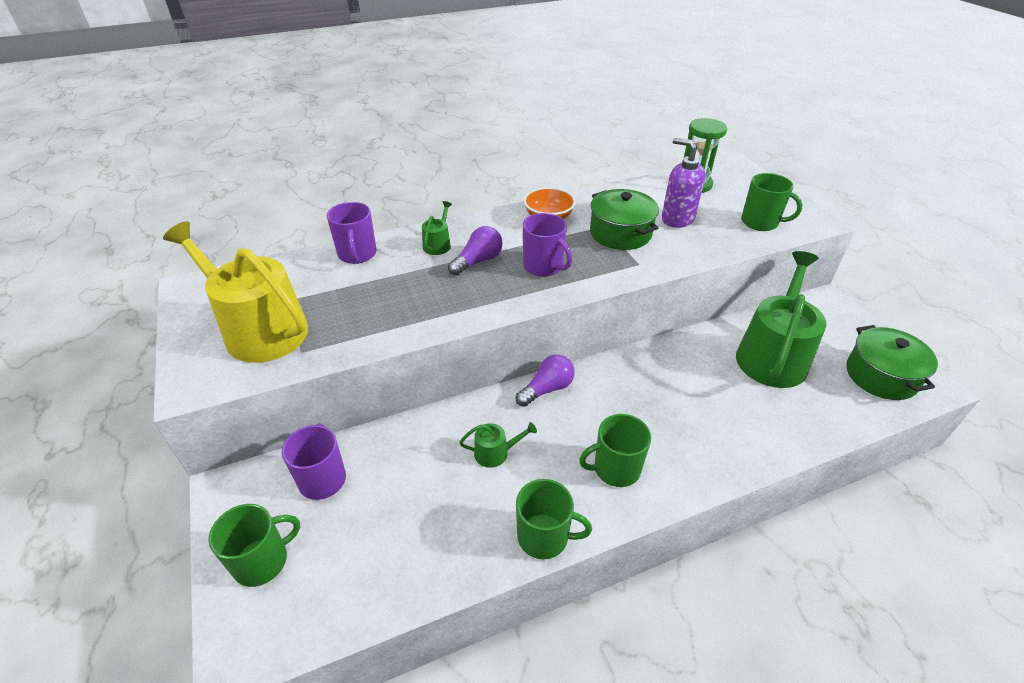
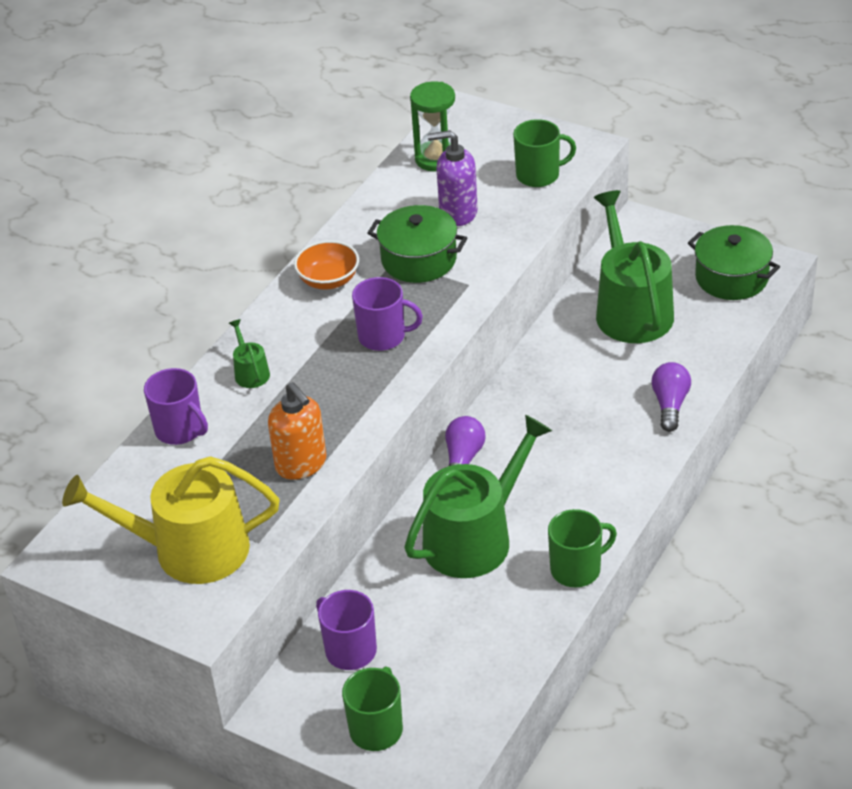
camera: 35 degrees left, 0 degrees up
(393, 317) = (301, 464): none -> orange soap dispenser
(478, 261) = (314, 367): purple light bulb -> purple light bulb (670, 405)
(495, 453) = (475, 537): green watering can -> green watering can, size x2.39
(615, 469) = (584, 487): green mug -> none

